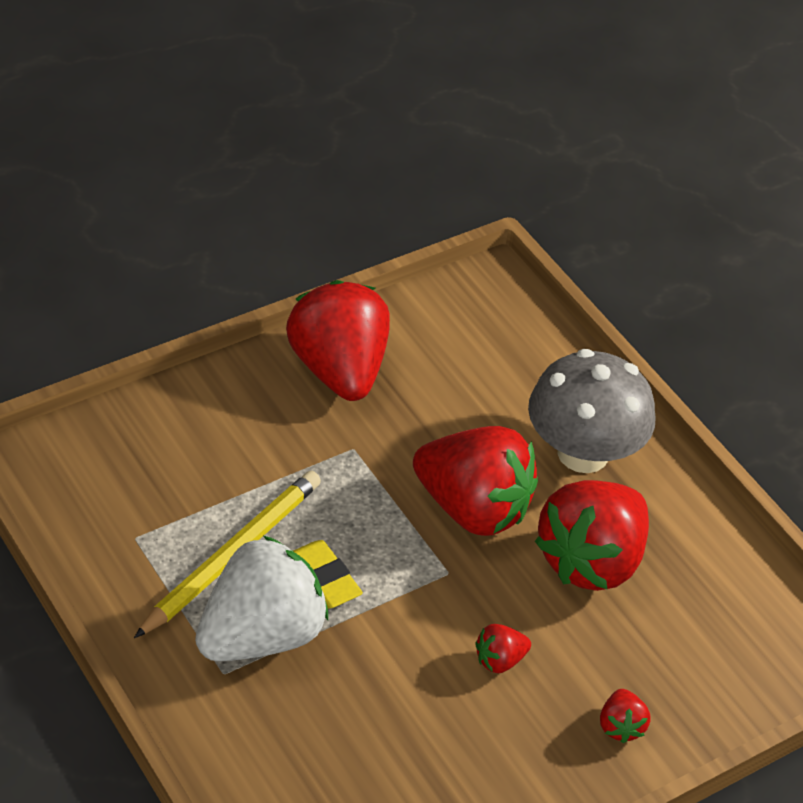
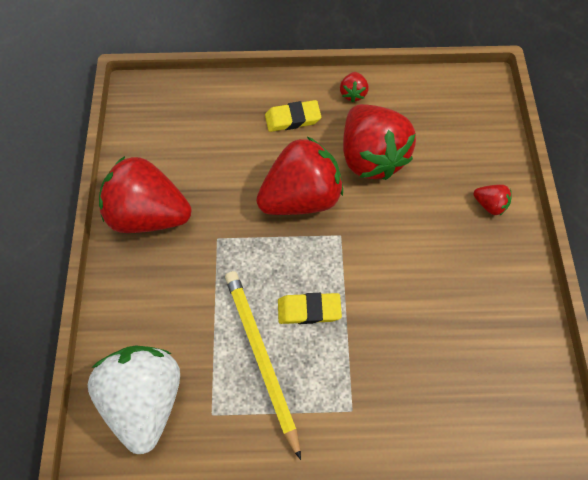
camera: 55 degrees left, 20 degrees up
(261, 635) = (334, 371): white strawberry -> white strawberry (146, 397)
(500, 660) = (417, 242): red strawberry -> red strawberry (353, 93)
(583, 453) = (292, 118): grey mushroom -> yellow eraser

